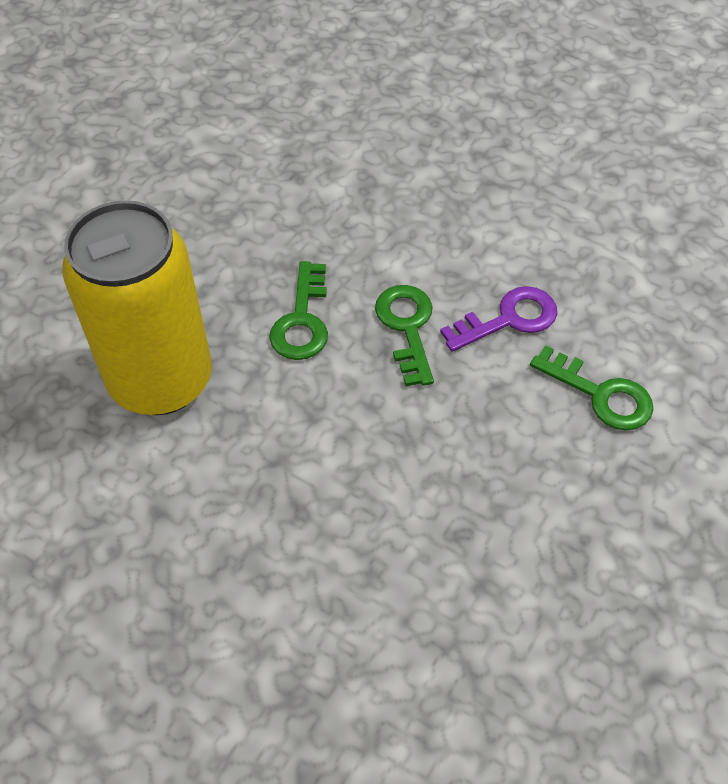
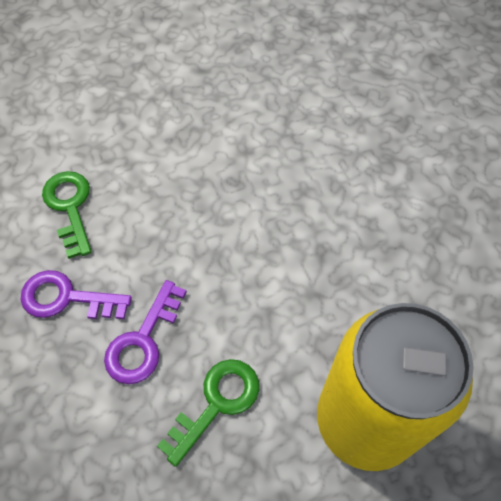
camera: 145 degrees left, 5 degrees up
(407, 328) = (143, 340): green key -> purple key

